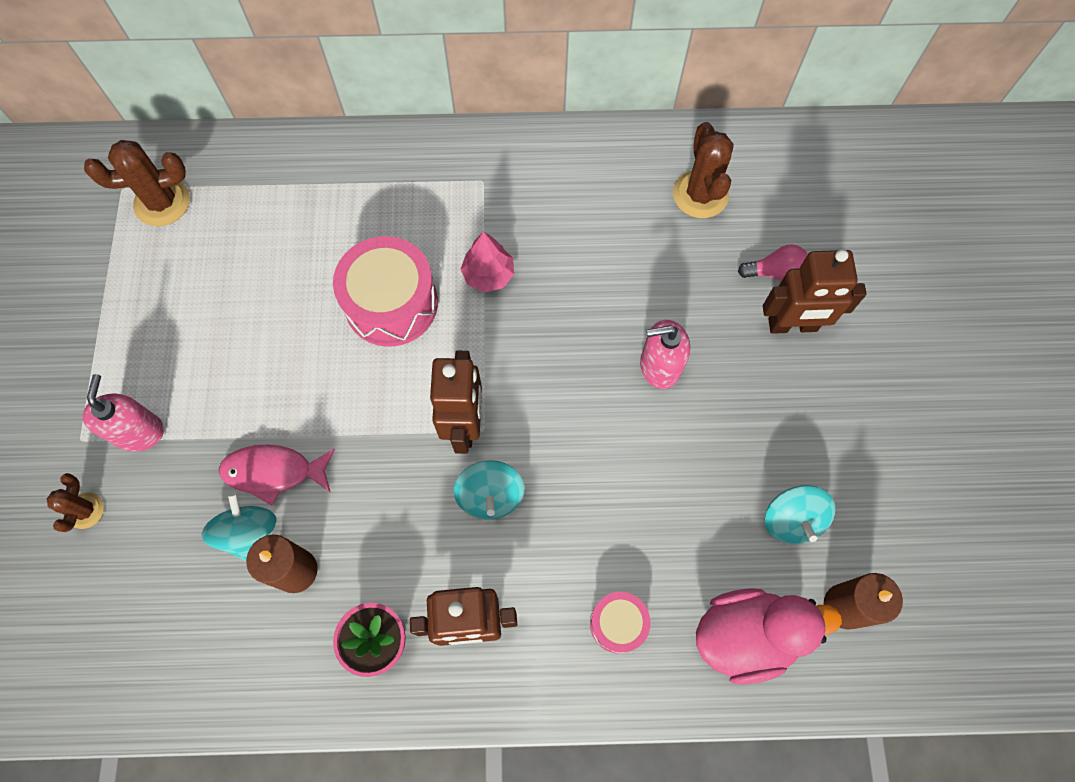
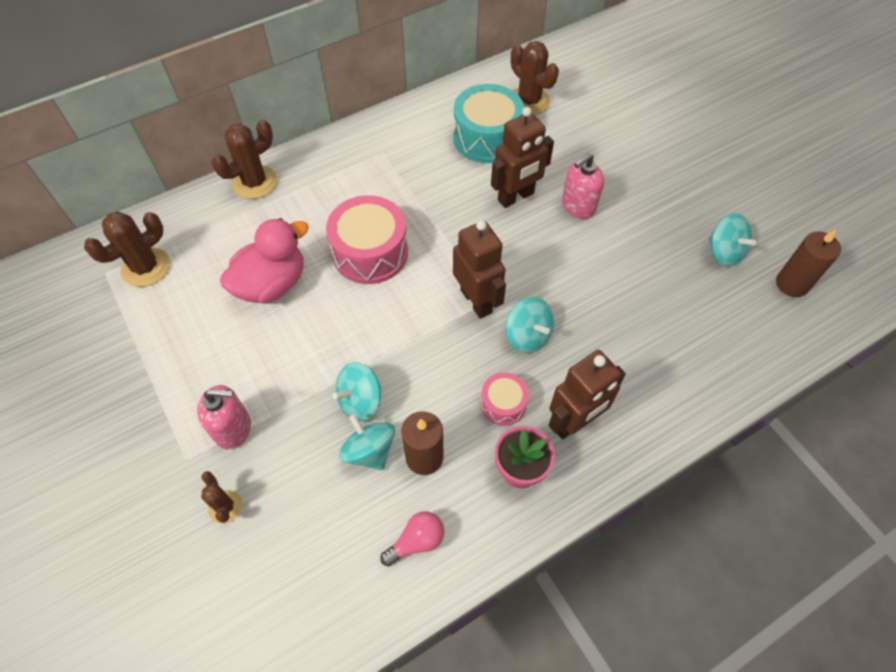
camera: 30 degrees left, 10 degrees down
(139, 432) = (233, 428): pink soap dispenser -> pink soap dispenser turned 120 degrees clockwise
(274, 472) = (360, 401): pink fish -> turquoise spinning top
(326, 152) = (255, 182): none -> brown cactus
(488, 275) = (426, 205): pink tree -> none
(615, 221) = (487, 138): none -> turquoise drum
(618, 623) = (668, 368): pink drum -> pink drum (503, 404)
(746, 636) = (750, 331): pink duck -> pink duck (272, 284)
(775, 272) = (606, 123): pink light bulb -> pink light bulb (416, 541)
(792, 325) = (639, 147): brown robot -> brown robot (516, 197)

